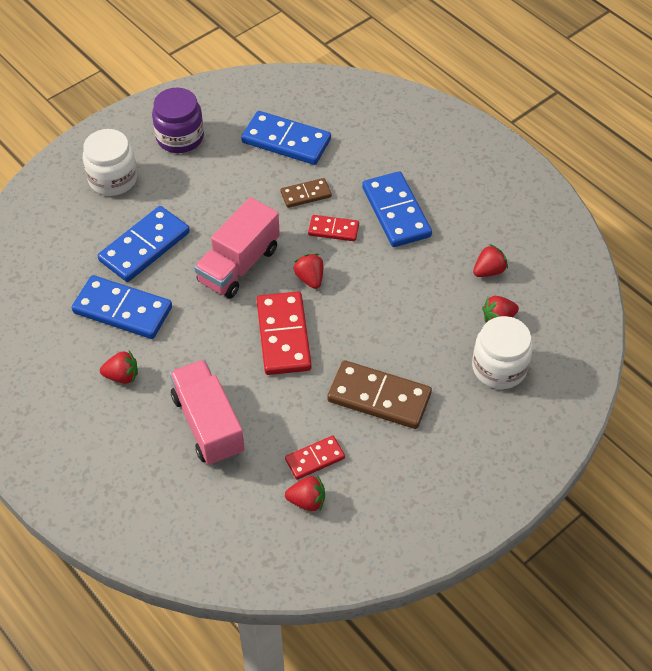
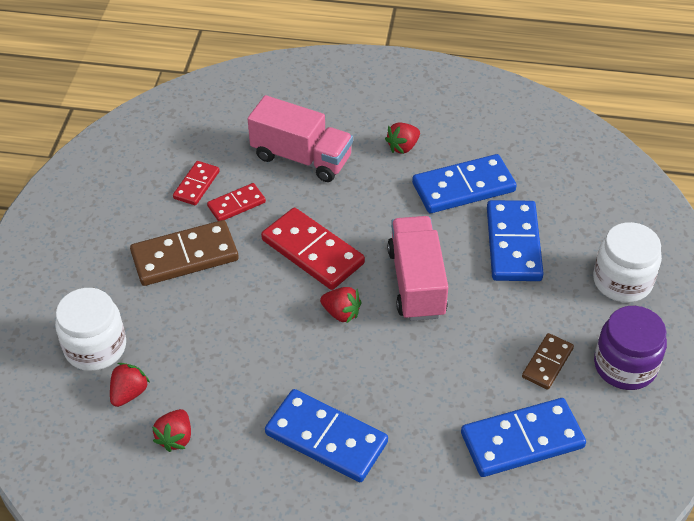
camera: 140 degrees right, 5 degrees down
(306, 194) = (434, 393): brown domino -> brown domino (547, 363)
(307, 501) = (176, 157): red strawberry -> none
(333, 230) = (368, 374): red domino -> red domino (236, 204)

